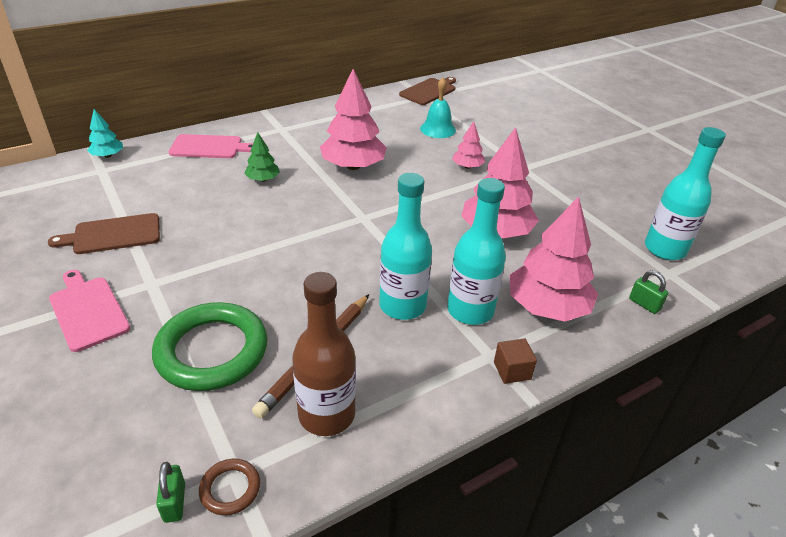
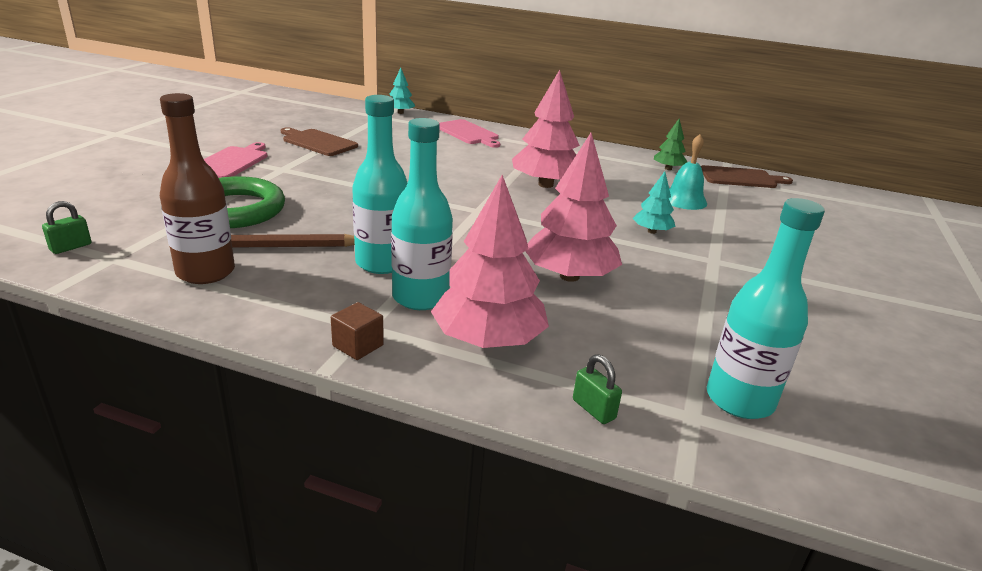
camera: 50 degrees right, 10 degrees down
(230, 489) = (96, 261): brown ring -> none
(263, 179) = (461, 161): green tree -> green tree (668, 169)
(467, 166) = (651, 231): pink tree -> turquoise tree
(644, 304) = (593, 409): green padlock -> green padlock turned 45 degrees counterclockwise

